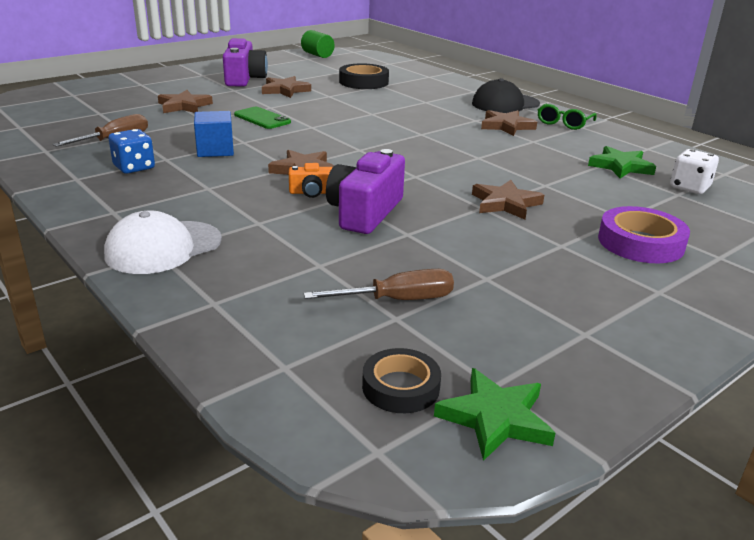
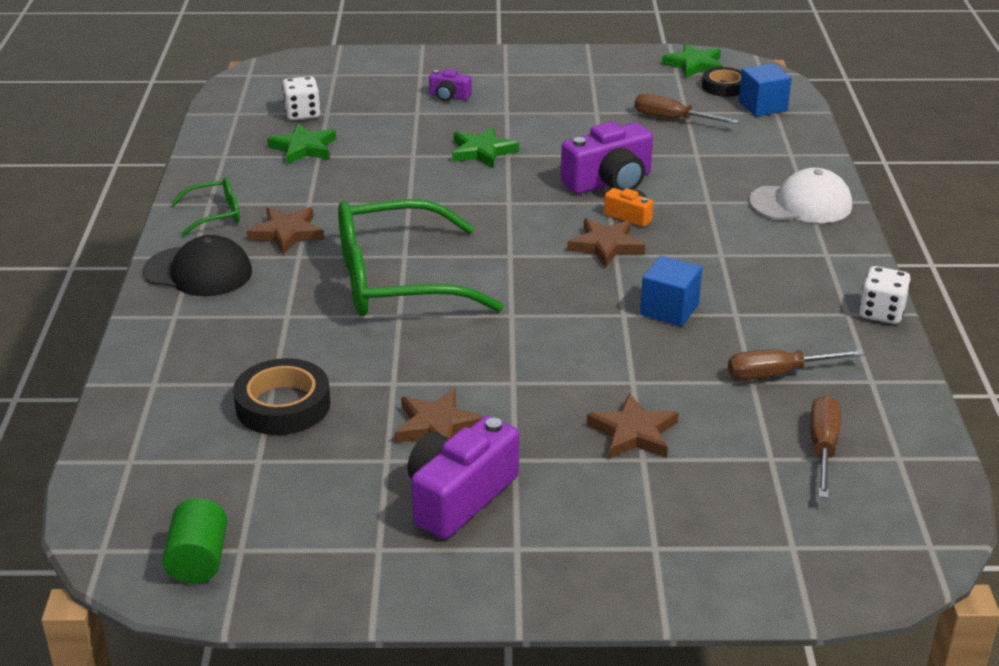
camera: 140 degrees left, 5 degrees up
(47, 185) = (881, 313): none -> white dice
(69, 121) = (823, 448): none -> brown screwdriver
(134, 167) = (778, 311): blue dice -> none
(262, 118) = (554, 356): green phone -> none
(311, 369) = (762, 106): none -> blue cube
(402, 124) = (396, 280): none -> green glasses
(505, 203) = (482, 151): brown star -> green star
(640, 243) = (449, 96): purple tape -> purple camera

